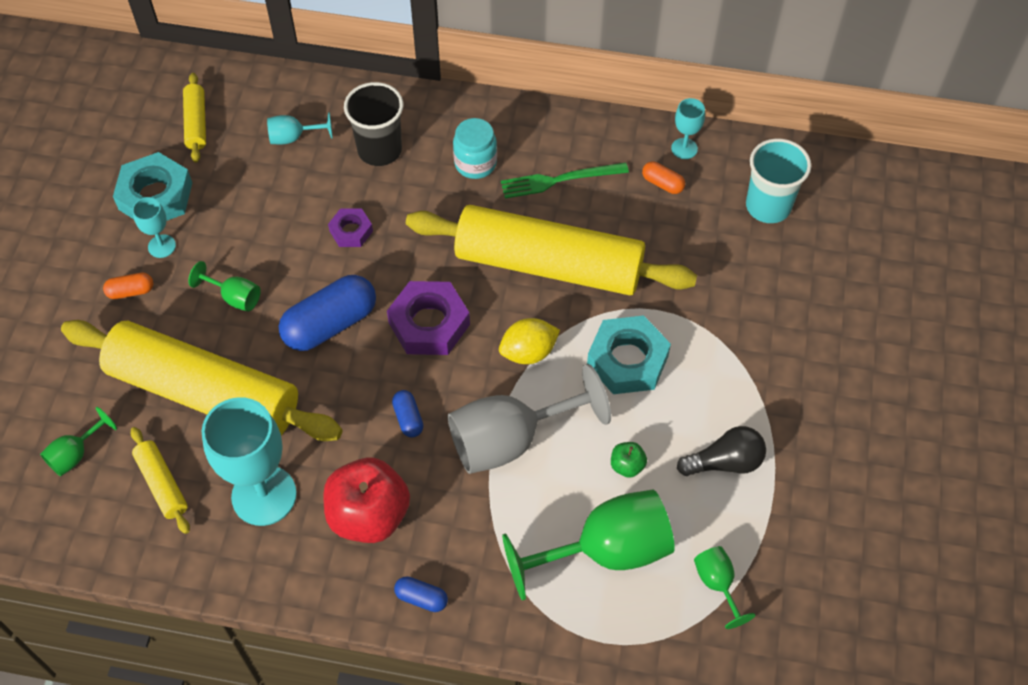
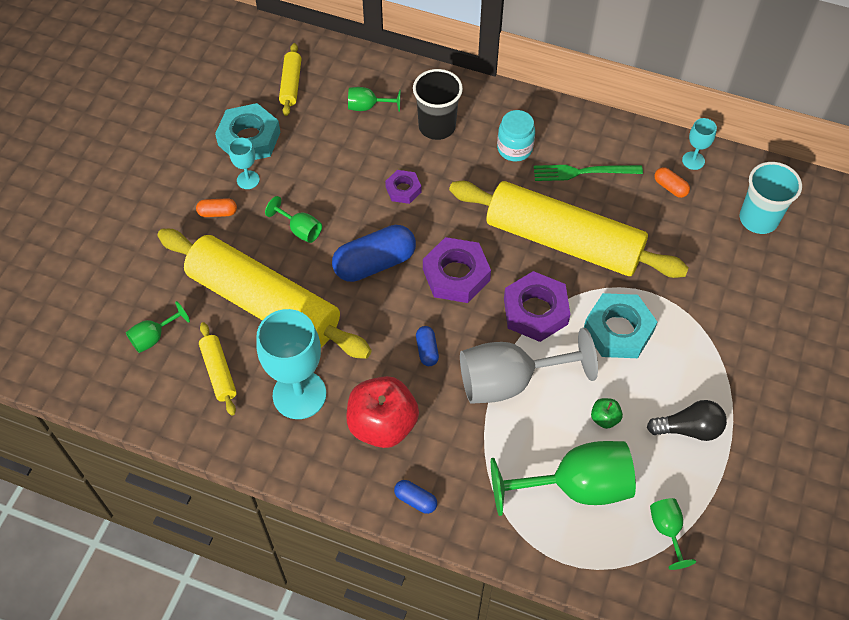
camera: 10 degrees right, 0 degrees up
(294, 137) = (368, 107): turquoise goblet -> green goblet
(528, 352) = (535, 311): yellow lemon -> purple nut

